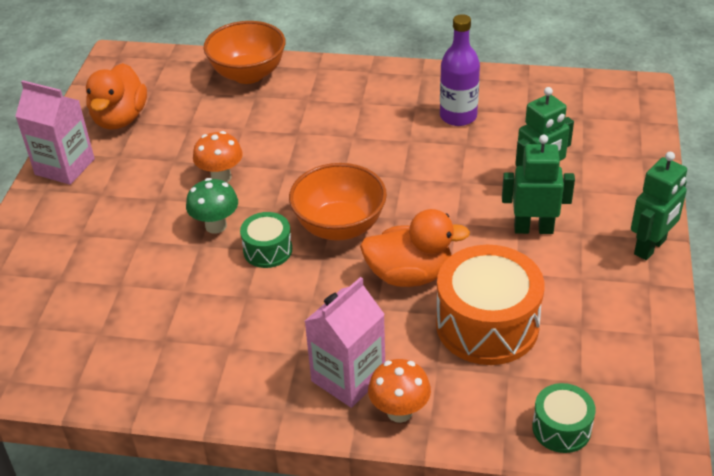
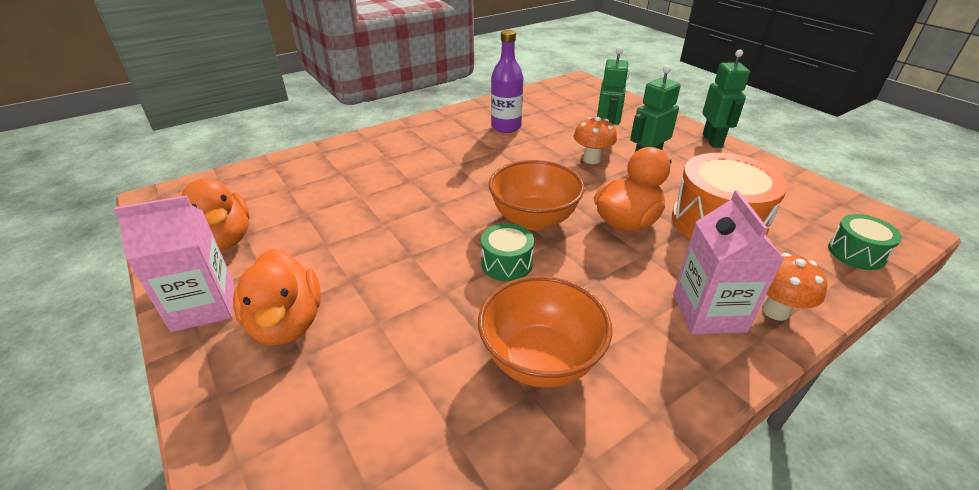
camera: 45 degrees left, 5 degrees down
(93, 207) = (287, 323): none -> orange duck
(216, 226) = (436, 271): green mushroom -> none
(221, 177) = (389, 235): orange mushroom -> orange mushroom (591, 159)
(248, 74) = (313, 162): orange bowl -> orange bowl (540, 359)

